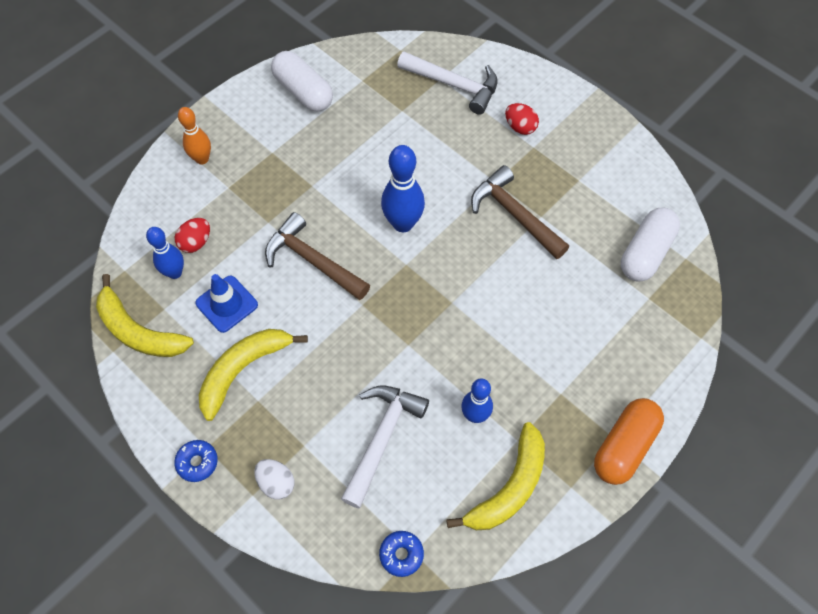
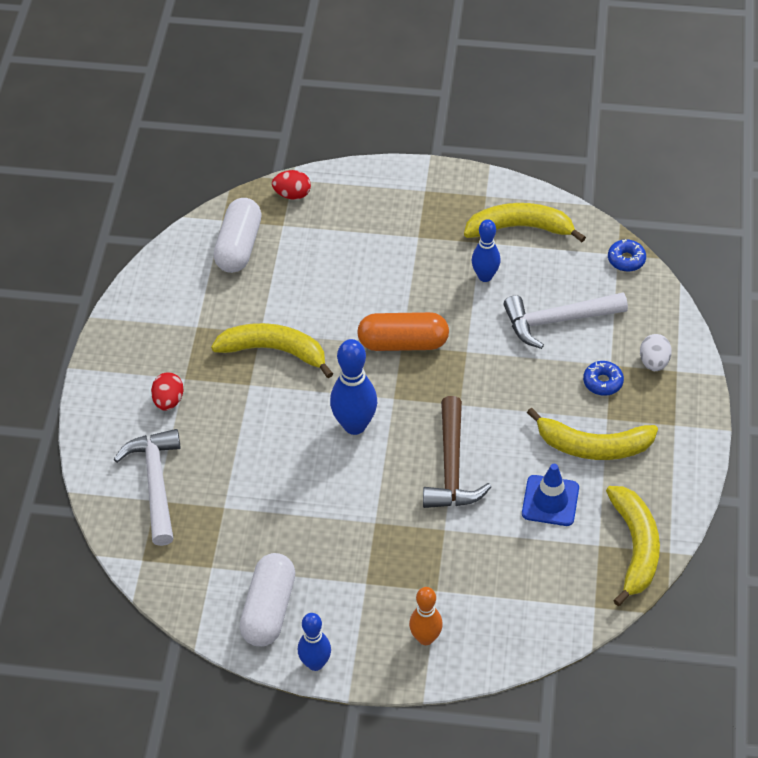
camera: 125 degrees left, 10 degrees down
(175, 272) = (559, 564): blue bowling pin -> blue bowling pin (315, 663)
(196, 242) = (516, 571): red egg -> red egg (292, 194)
(197, 462) = (690, 422): blue donut -> blue donut (602, 382)
(515, 215) = (275, 351): brown hammer -> yellow banana
(624, 446) = (426, 182): orange capsule -> orange capsule (403, 343)
(645, 253) = (239, 246): white capsule -> white capsule turned 75 degrees counterclockwise

